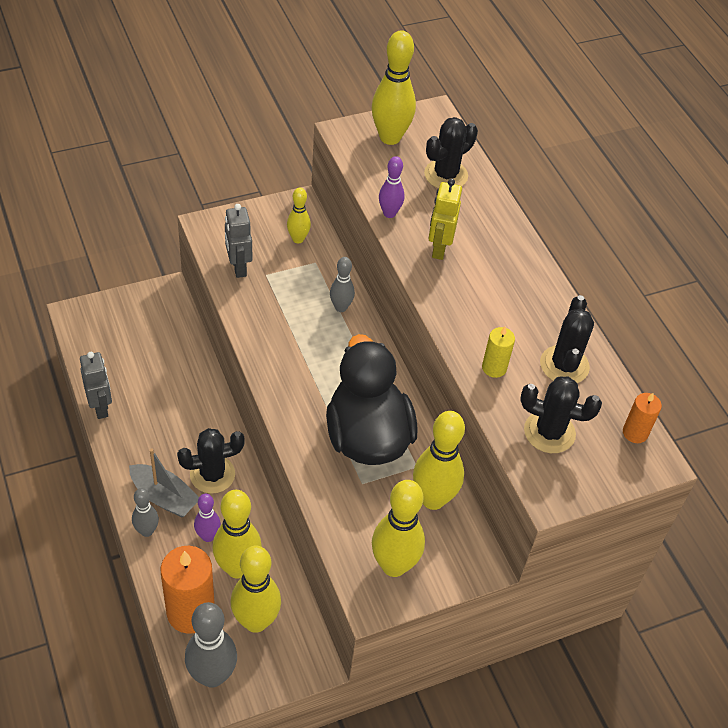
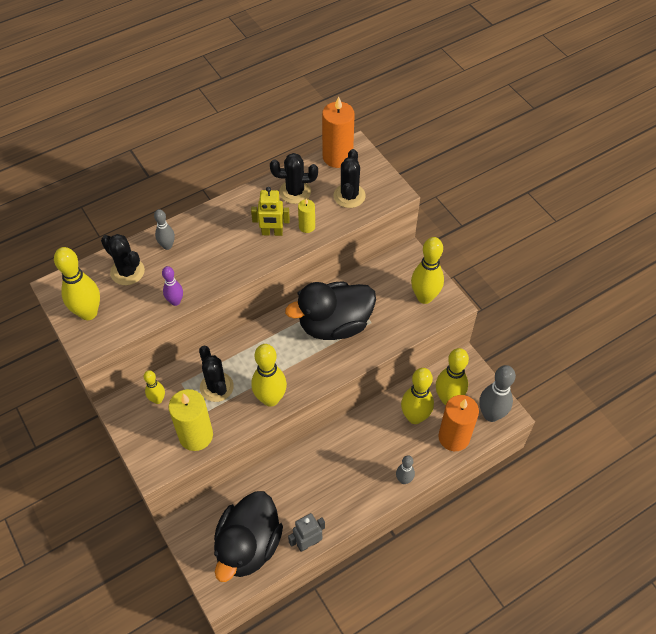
camera: 95 degrees left, 5 degrees up
(120, 349) = (248, 546): none -> black duck
(164, 497) = (374, 476): grey boat -> none
(208, 536) = (397, 440): purple bowling pin -> none
(212, 474) = (348, 449): black cactus -> black cactus (216, 387)
(238, 267) = (196, 435): grey robot -> yellow candle
(341, 307) = (224, 358): grey bowling pin -> grey bowling pin (167, 246)
(433, 499) = (372, 283): yellow bowling pin -> yellow bowling pin (270, 399)
(439, 248) = (206, 267): yellow robot -> yellow robot (272, 232)
(635, 433) = (337, 157): orange candle -> orange candle, size x1.96

